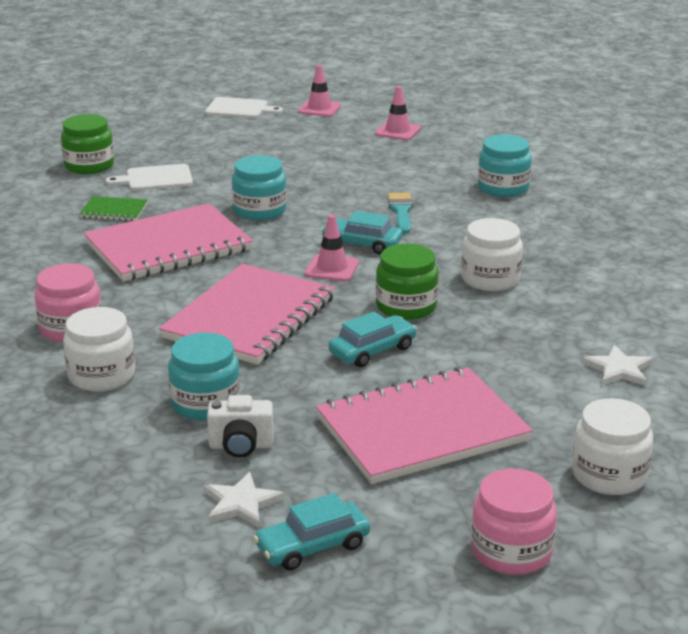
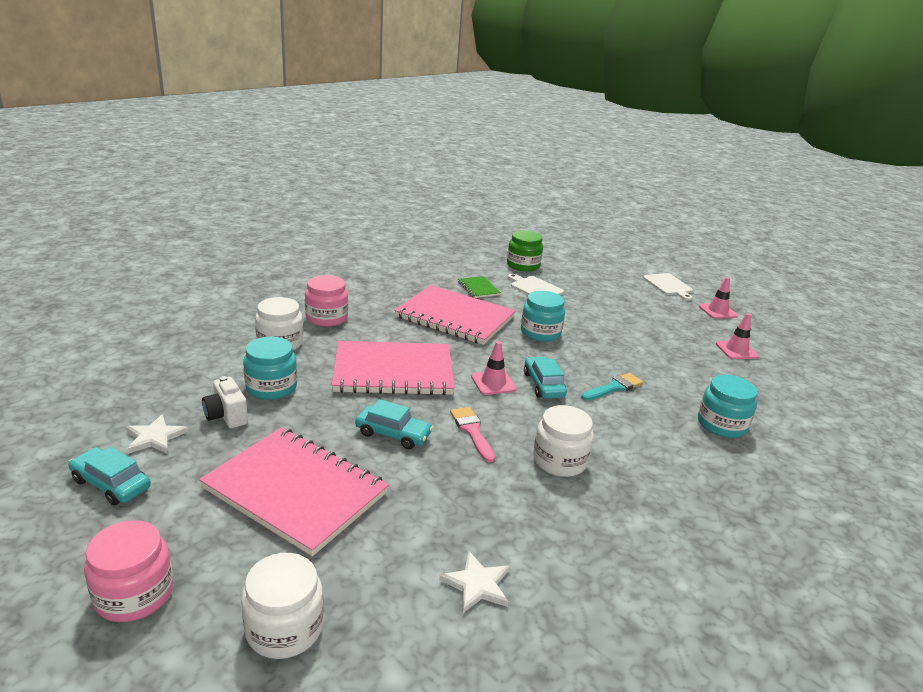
camera: 55 degrees right, 0 degrees up
(406, 306) = (472, 431): green jar -> pink brush

